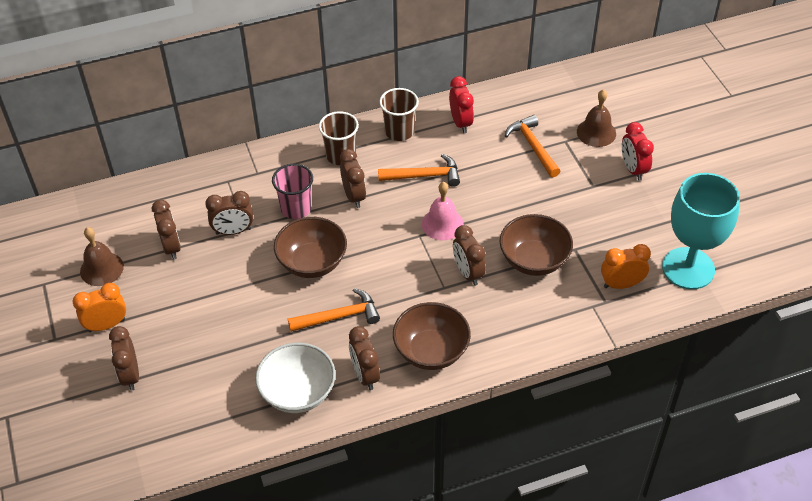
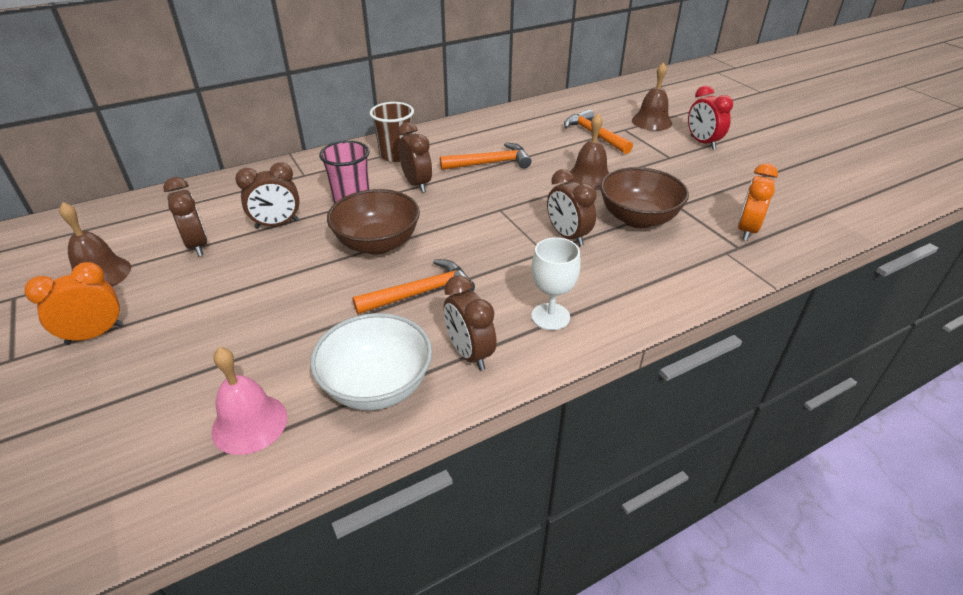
camera: 10 degrees left, 10 degrees down
(130, 375) = (120, 392): brown clock -> none
(399, 131) = (454, 134): brown cup -> none
(431, 351) = (550, 316): brown bowl -> white goblet
(442, 224) = (523, 198): pink bell -> pink bell (249, 423)
(460, 123) = (515, 124): red clock -> none
(508, 206) = (589, 178): none -> brown bell
(621, 284) = (747, 230): orange clock -> orange clock turned 45 degrees counterclockwise
(688, 268) = (809, 210): turquoise goblet -> none

